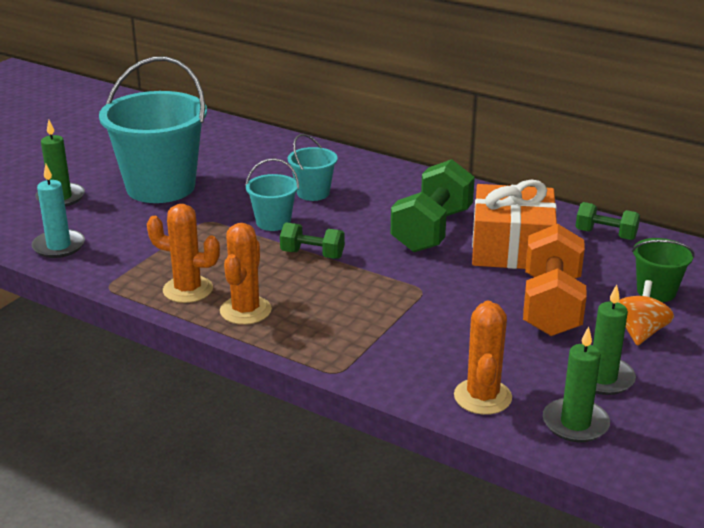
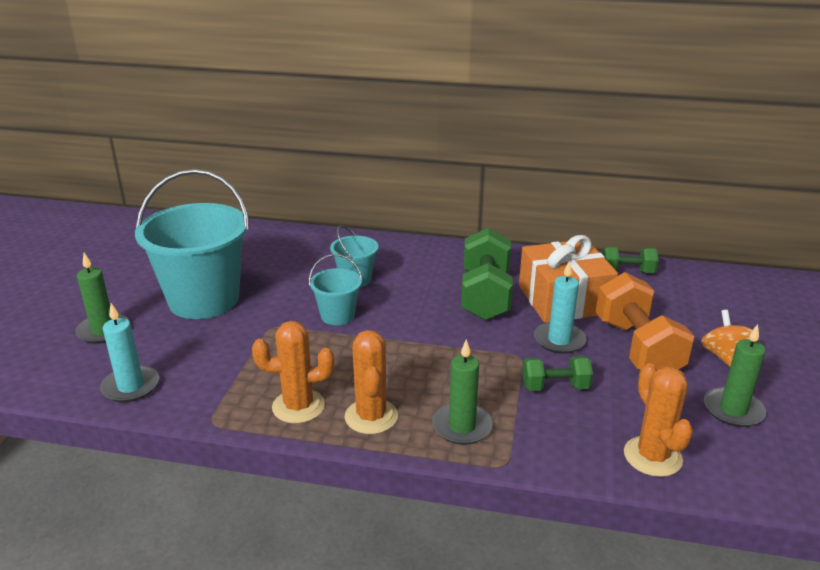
camera: 20 degrees left, 0 degrees up
(312, 254) = (396, 341): green dumbbell -> green dumbbell (555, 387)
(475, 284) = (559, 340): none -> turquoise candle
(575, 423) = (749, 463): green candle -> green candle (462, 426)
(656, 291) = (706, 316): green bucket -> none

